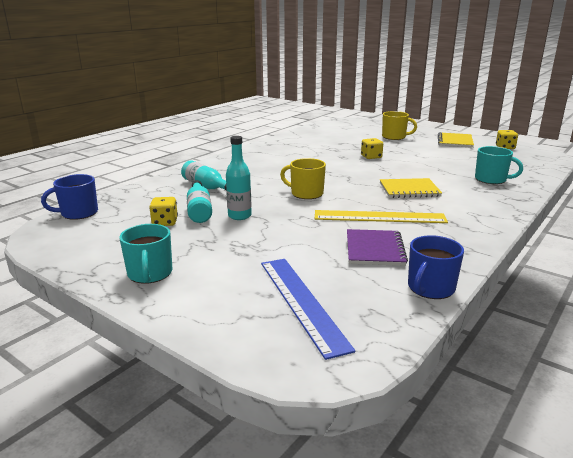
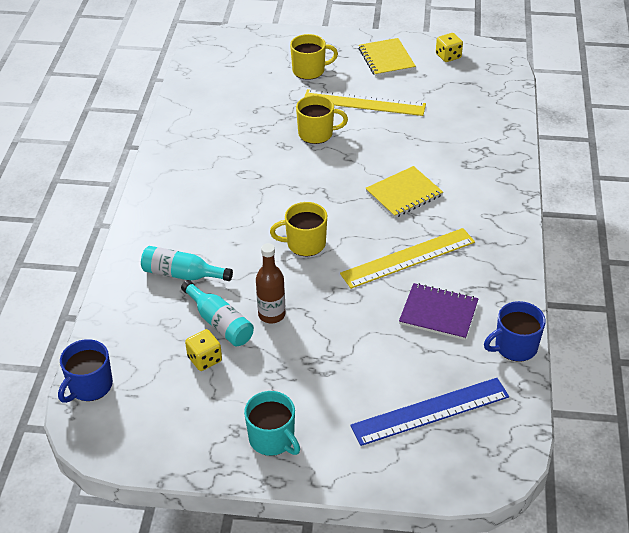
camera: 30 degrees left, 20 degrees up
(239, 216) = (271, 314): turquoise bottle -> brown bottle
(301, 302) = (430, 411): blue ruler -> blue ruler turned 60 degrees counterclockwise
(371, 157) = (316, 134): yellow dice -> yellow mug
(374, 249) = (438, 313): purple notebook -> purple notebook turned 45 degrees counterclockwise
(420, 152) = (364, 102): none -> yellow ruler
(430, 288) = (515, 347): blue mug -> blue mug turned 60 degrees clockwise
(491, 179) = (471, 140): turquoise mug -> none

